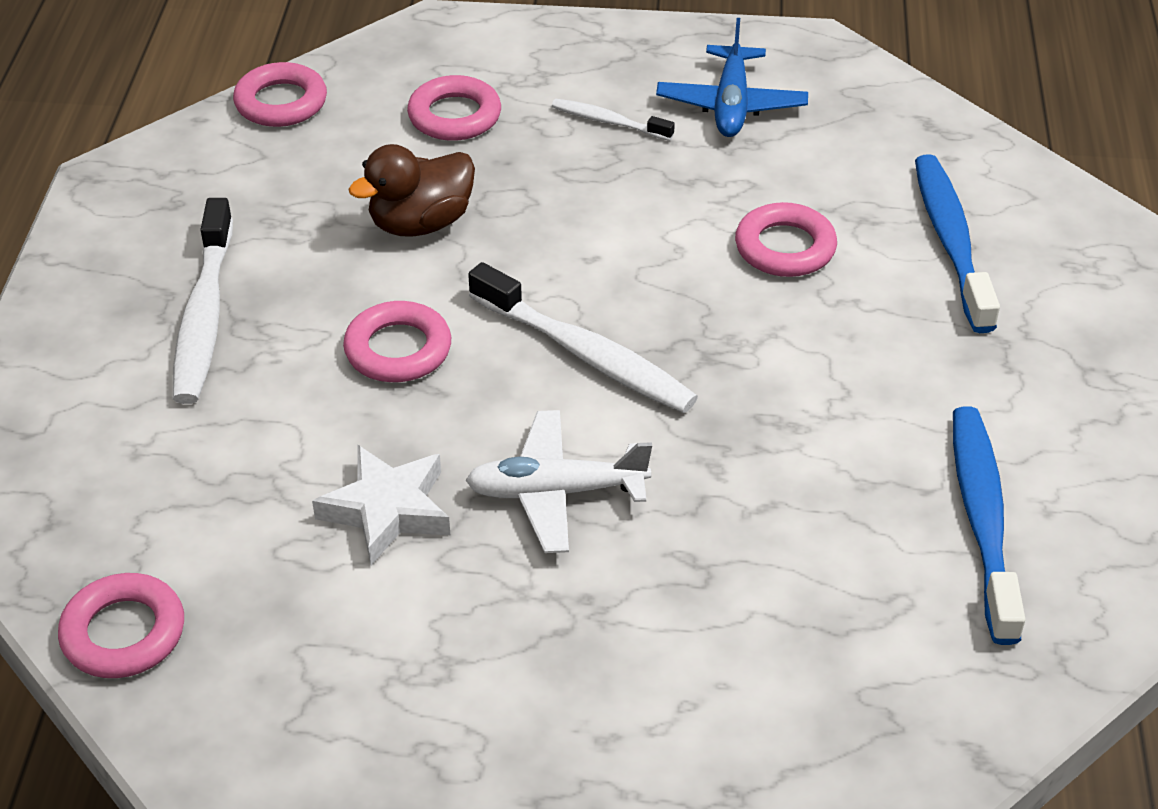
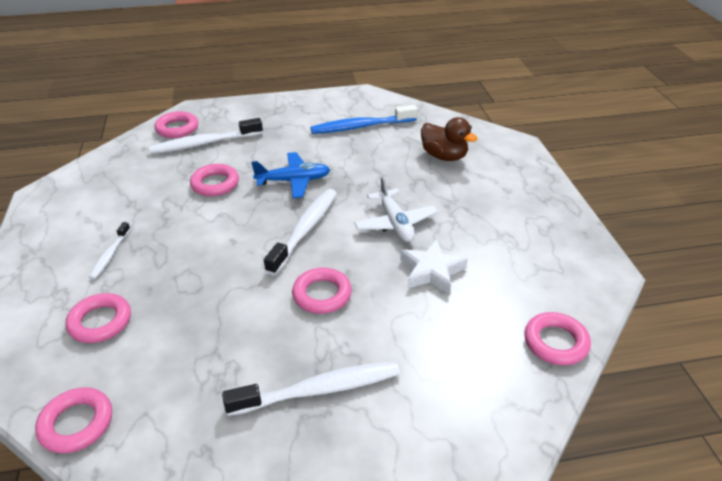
camera: 105 degrees left, 5 degrees down
(421, 223) = (212, 311): brown duck -> brown duck (444, 156)
(731, 105) = (96, 214): blue plane -> blue plane (293, 181)
(951, 241) = (204, 143): blue toothbrush -> white toothbrush
(1026, 205) = (177, 128): none -> pink ring

